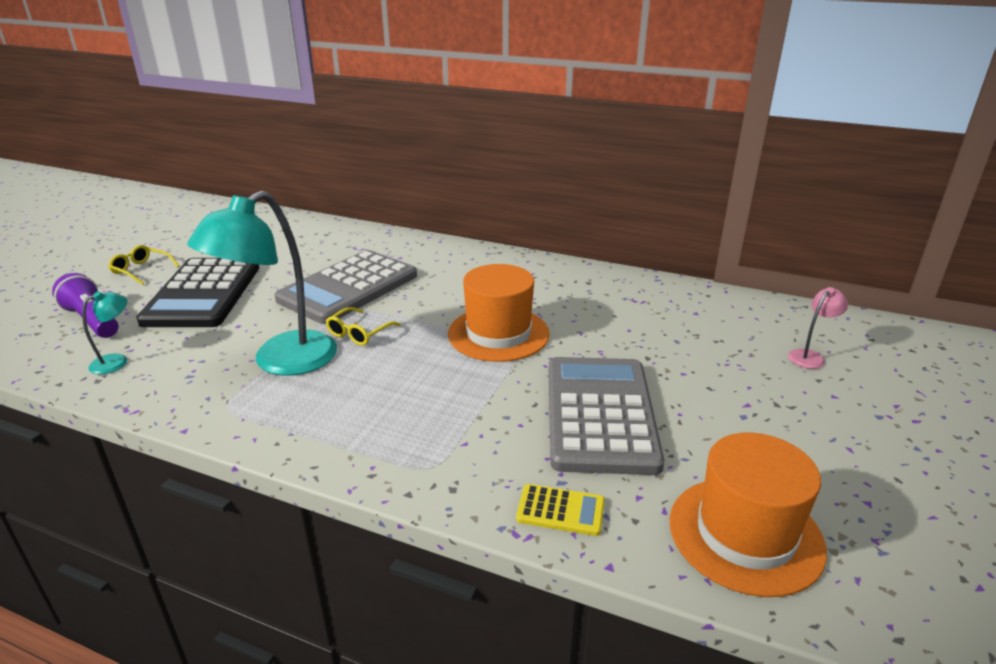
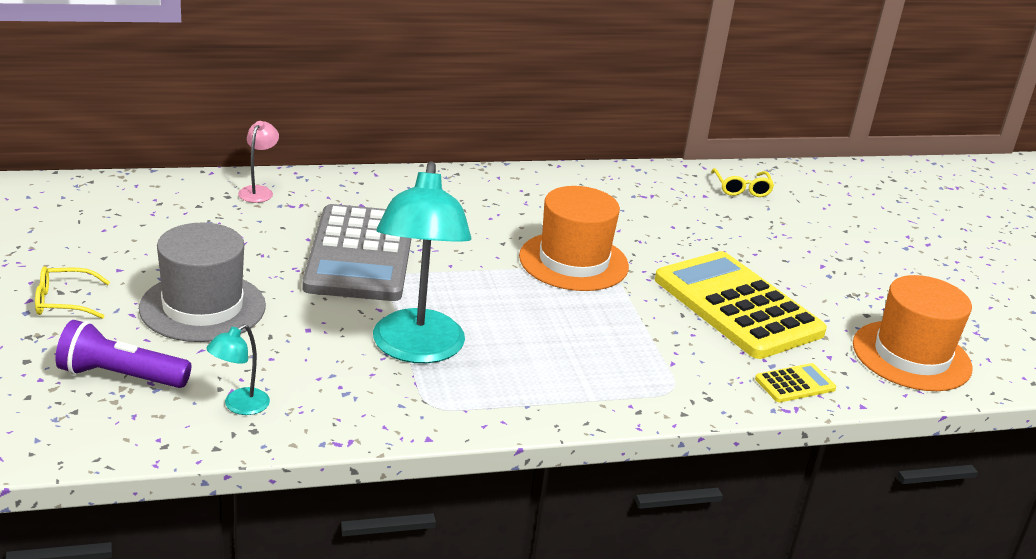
camera: 40 degrees left, 0 degrees up
(116, 361) = (239, 406): turquoise lamp -> turquoise lamp turned 150 degrees counterclockwise
(203, 294) = (202, 307): black calculator -> grey hat
(359, 333) = (447, 299): yellow glasses -> yellow glasses (741, 188)
(600, 414) = (737, 306): grey calculator -> yellow calculator
(810, 356) = (822, 212): pink lamp -> pink lamp (258, 191)

